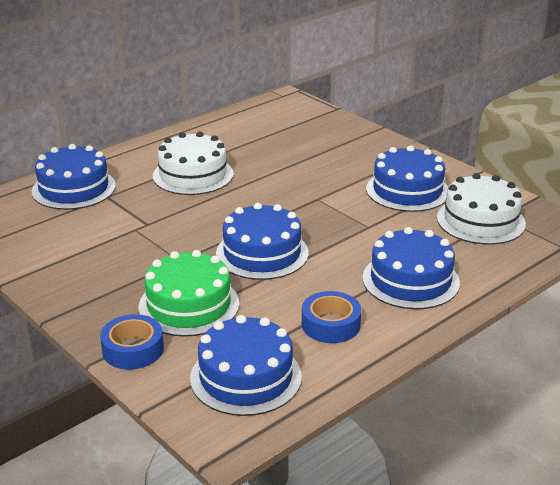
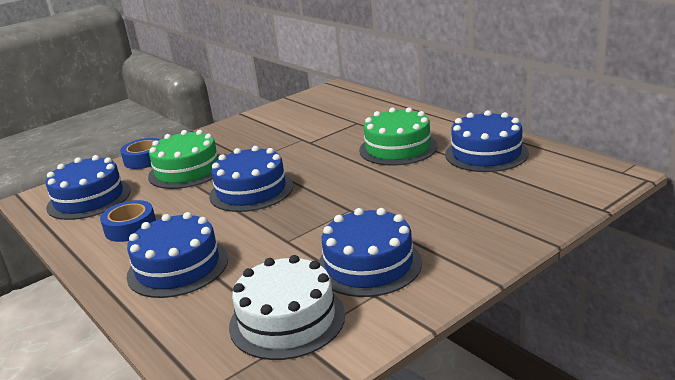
camera: 95 degrees right, 5 degrees down
(74, 188) = (370, 110): blue cake -> blue cake (486, 153)
(193, 175) = (398, 148): white cake -> green cake

